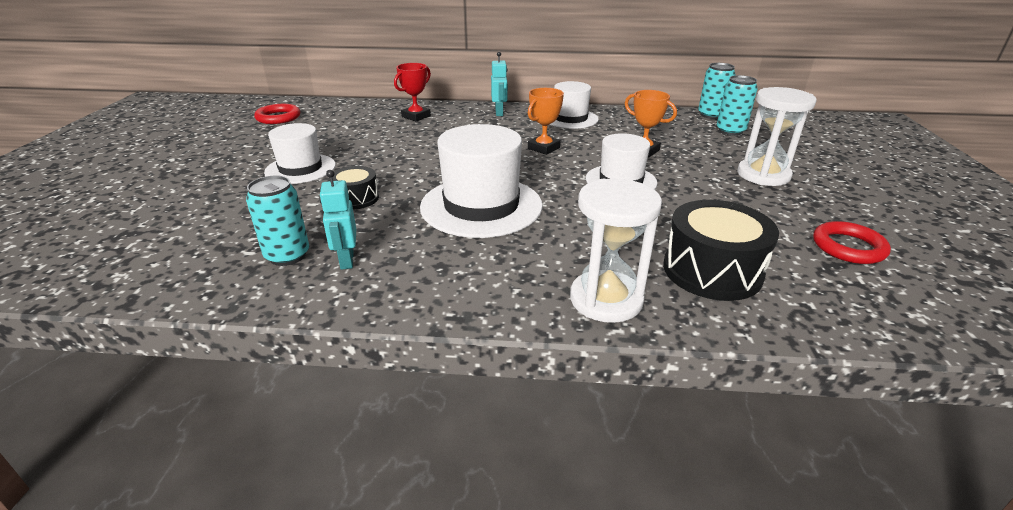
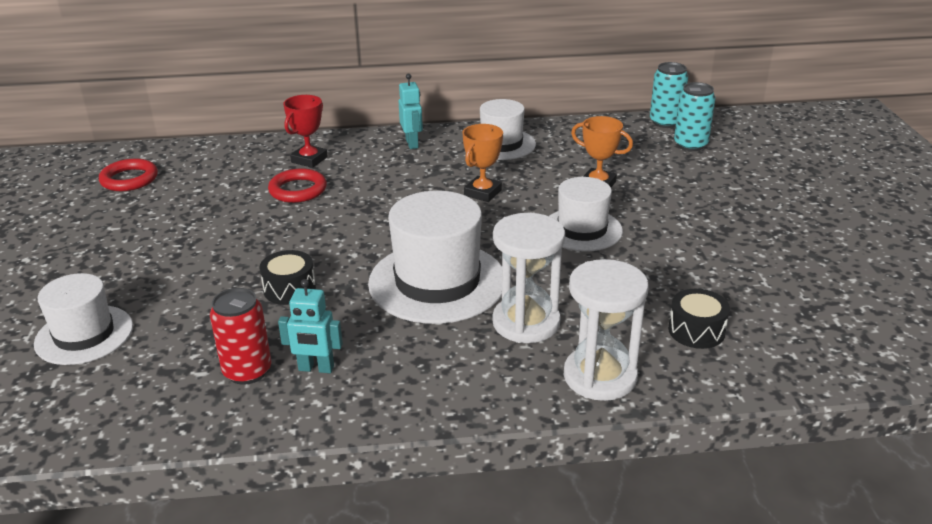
camera: 10 degrees left, 0 degrees up
(287, 256) = (247, 371): turquoise can -> red can
(300, 169) = (201, 255): white hat -> white hat (84, 335)
(346, 260) = (316, 368): turquoise robot -> turquoise robot turned 60 degrees counterclockwise
(712, 271) = (696, 331): black drum -> black drum, size x0.57
(763, 175) = (733, 205): white hourglass -> white hourglass (526, 322)
(848, 247) = (824, 286): red ring -> red ring (298, 190)

